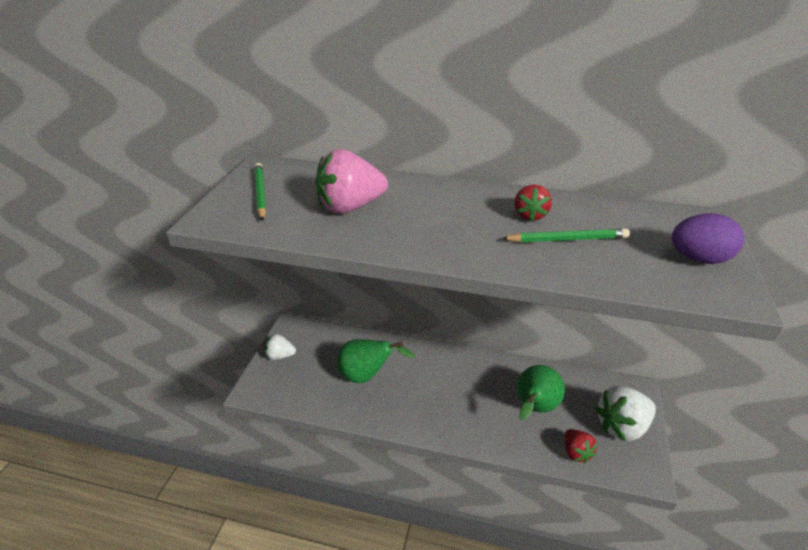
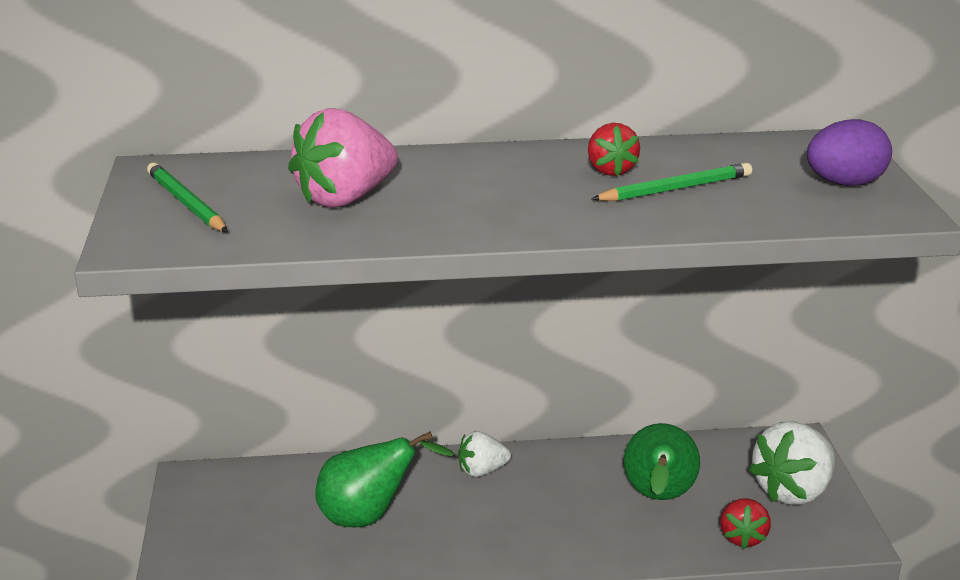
camera: 20 degrees left, 10 degrees down
(280, 356) = (196, 523): white strawberry -> white strawberry (482, 471)
(576, 452) = (743, 538): red strawberry -> red strawberry turned 45 degrees clockwise

